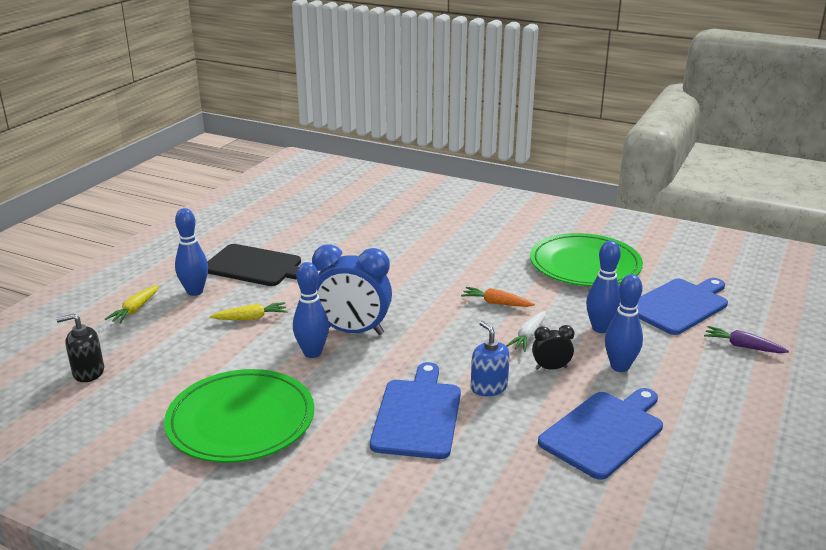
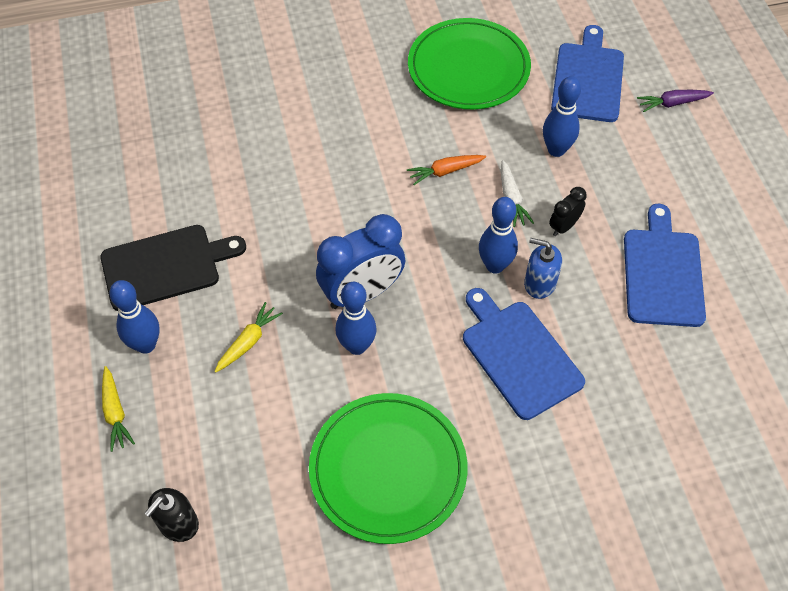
camera: 40 degrees left, 30 degrees up
(620, 367) = (610, 189): blue bowling pin -> blue bowling pin (495, 265)

